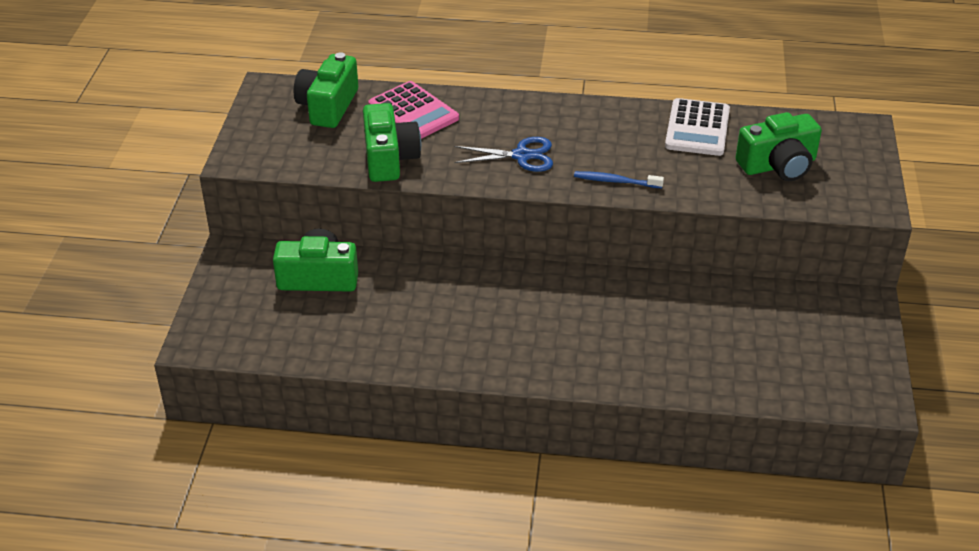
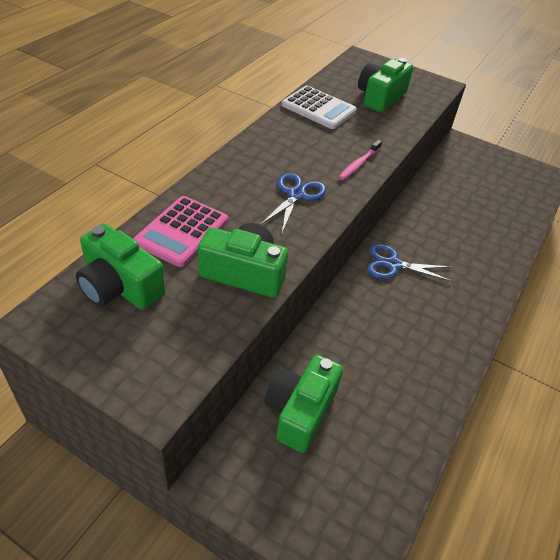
camera: 70 degrees left, 5 degrees up
(413, 112) = (182, 231): pink calculator -> pink calculator turned 135 degrees clockwise
(551, 292) = (393, 264): none -> blue scissors
(615, 181) = (359, 164): blue toothbrush -> pink toothbrush
(778, 165) = (380, 97): green camera -> green camera turned 150 degrees counterclockwise

